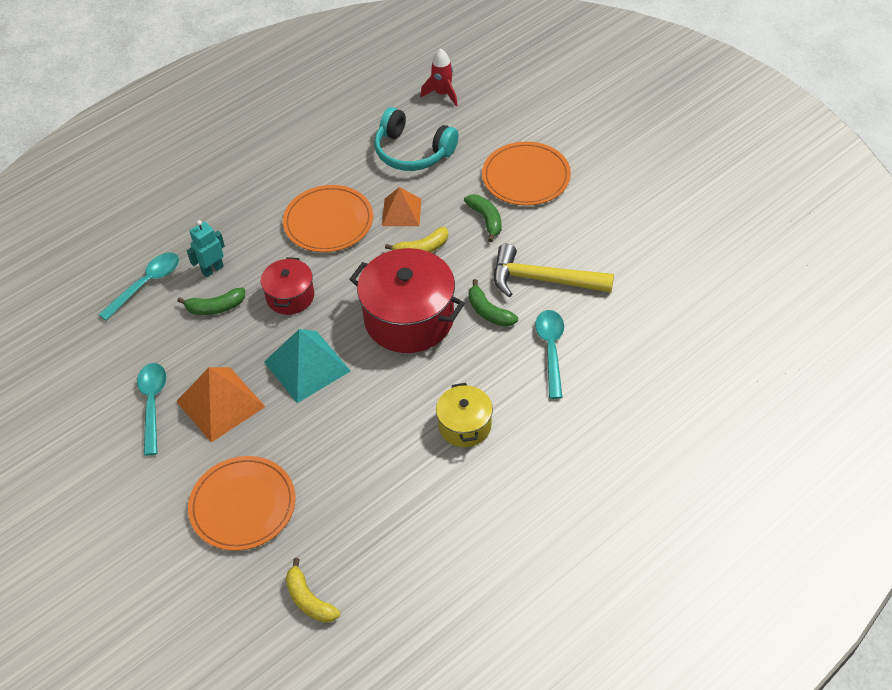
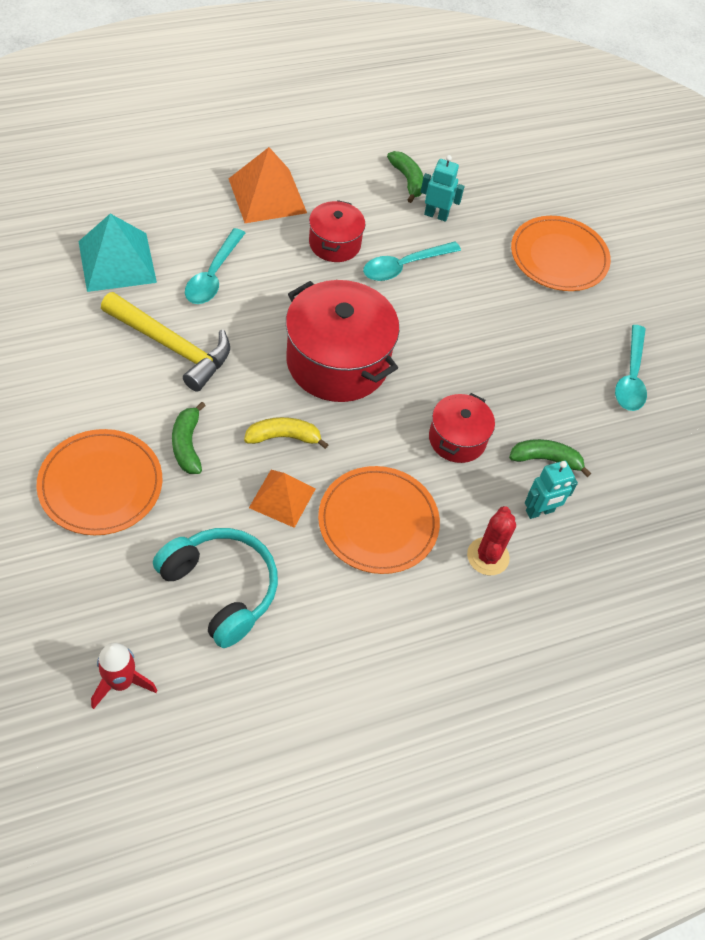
camera: 170 degrees left, 5 degrees up
(146, 284) = (623, 524): turquoise spoon -> turquoise spoon (404, 266)
(220, 404) = (561, 351): orange pyramid -> orange pyramid (267, 195)
(244, 228) = (488, 556): none -> red cactus
(307, 366) = (463, 354): turquoise pyramid -> turquoise pyramid (117, 262)
(309, 600) = (520, 174): yellow banana -> none
(382, 501) = (436, 215): none -> turquoise robot
(465, 426) = (334, 243): yellow pot -> red pot
(489, 312) = (251, 336): green banana -> green banana (407, 180)

